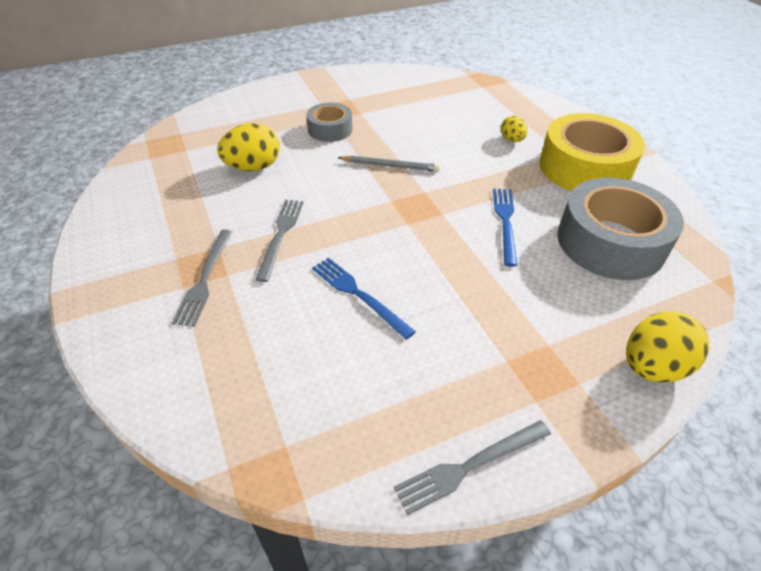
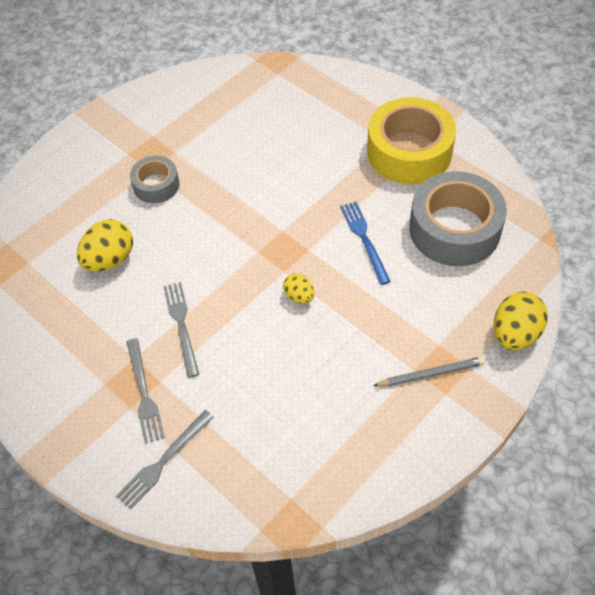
camera: 20 degrees left, 10 degrees up
(358, 295) = (278, 357): blue fork -> none
(390, 166) = (237, 211): grey pencil -> grey pencil (431, 373)
(469, 466) = (419, 459): grey fork -> grey fork (163, 461)
(512, 140) = (334, 139): yellow egg -> yellow egg (299, 296)

